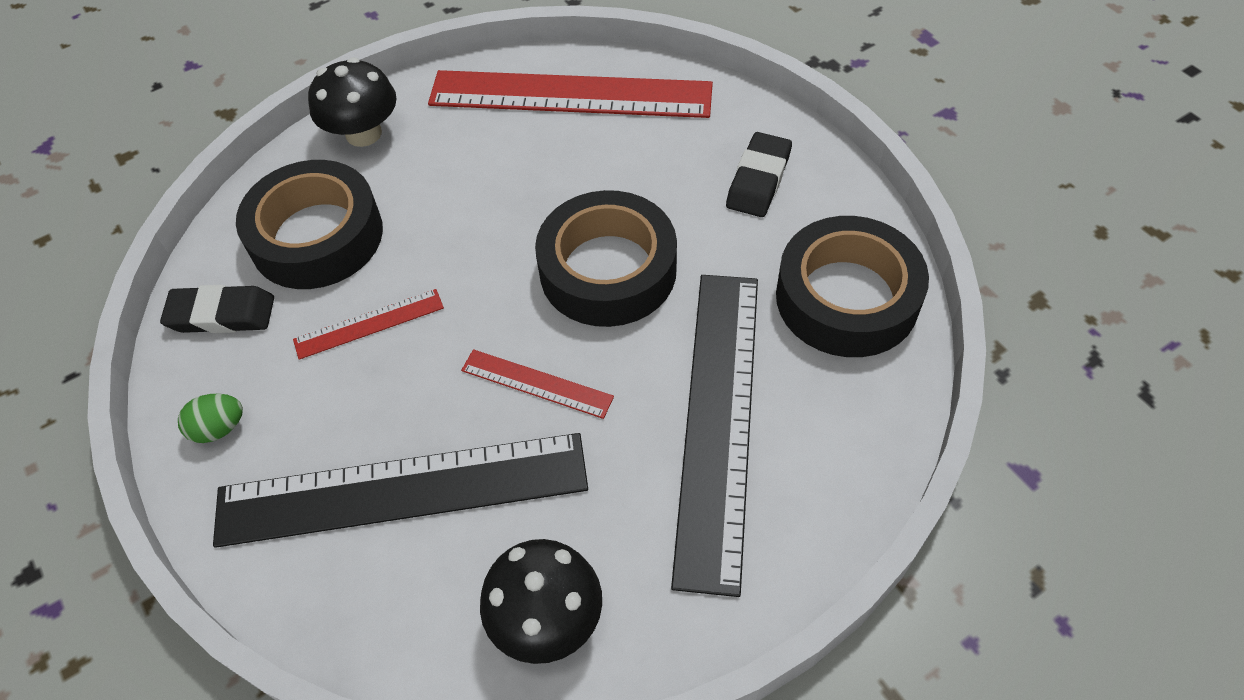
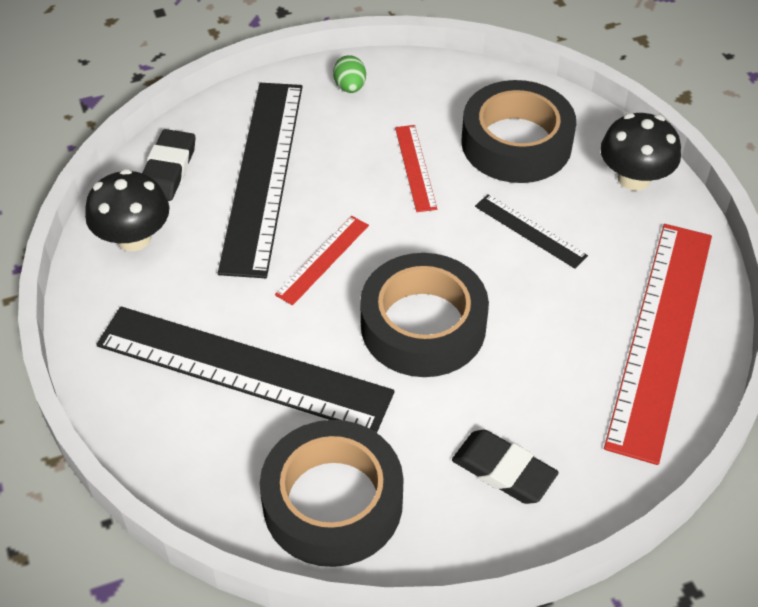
camera: 100 degrees right, 5 degrees down
(221, 314) = (451, 89): black eraser -> black eraser (168, 170)
(454, 204) = (530, 231): none -> black ruler

